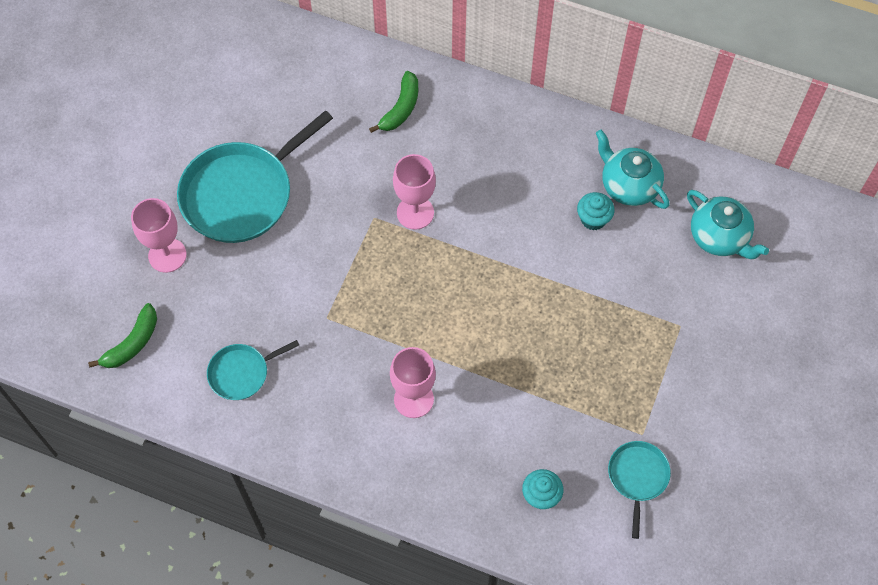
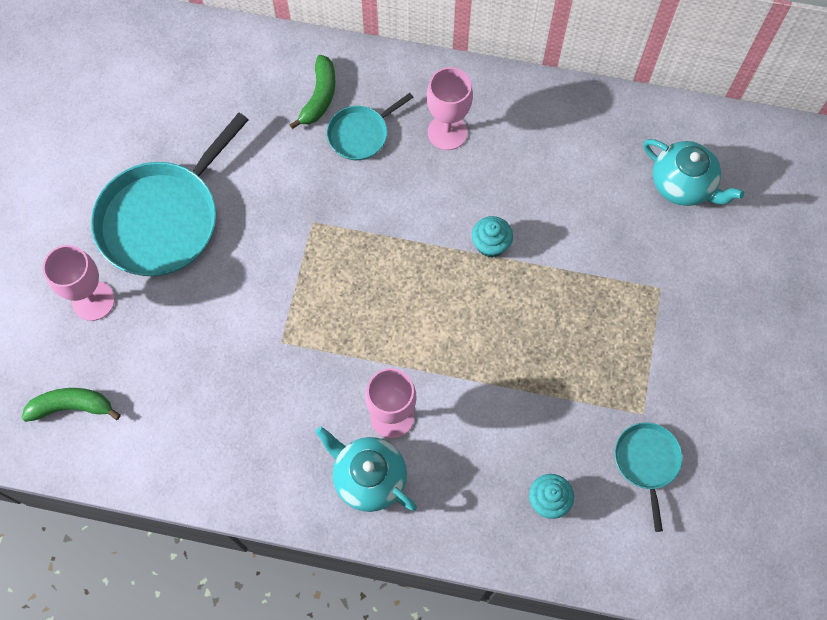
camera: 10 degrees left, 5 degrees up
(132, 343) = (72, 406): green banana -> green banana turned 120 degrees counterclockwise
(242, 373) = (199, 419): turquoise pan -> turquoise pan (360, 134)
(415, 212) = (356, 209): pink goblet -> pink goblet (447, 132)
(593, 219) = (547, 186): turquoise cupcake -> turquoise cupcake (490, 244)
(628, 185) = (577, 143): turquoise teapot -> turquoise teapot (368, 477)

